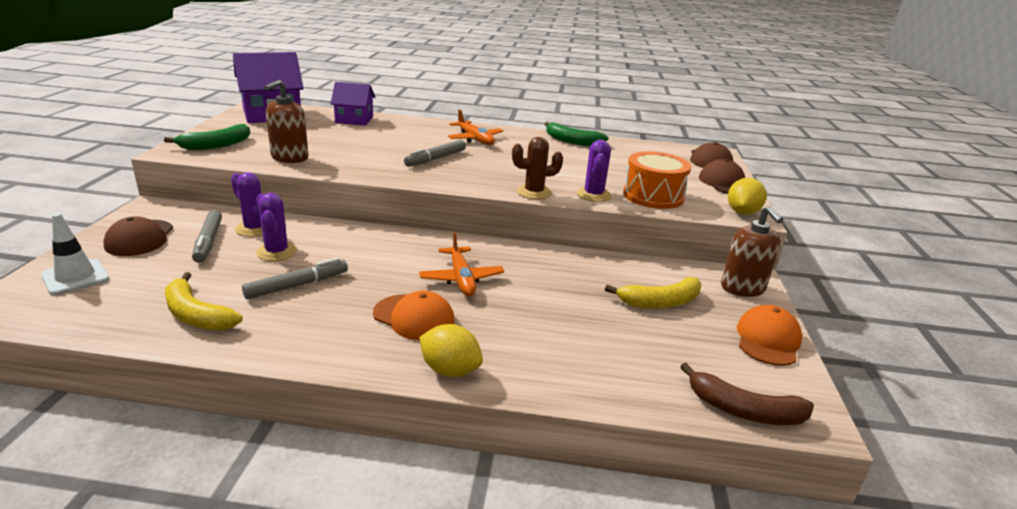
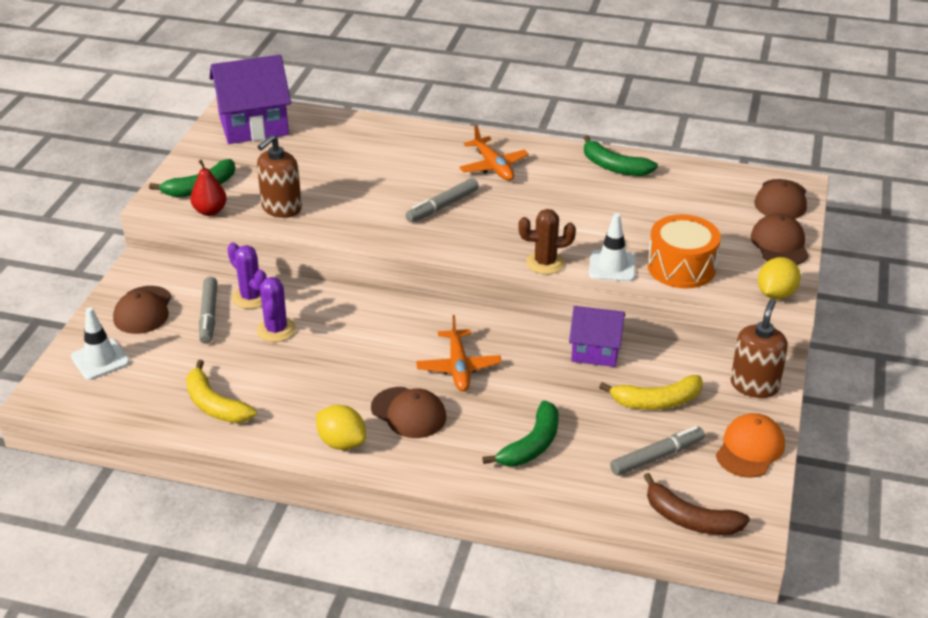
camera: 10 degrees right, 10 degrees up
(221, 158) = (210, 211): none -> red pear
(297, 285) = (300, 373): grey marker -> grey marker (657, 456)
(354, 120) = (350, 132): purple house -> purple house (595, 350)
(414, 317) = (408, 413): orange cap -> brown cap
(450, 370) = (436, 469): yellow lemon -> yellow lemon (342, 443)
(549, 343) = (532, 445): none -> green banana
(593, 195) = (612, 266): purple cactus -> white traffic cone
(742, 288) = (754, 385): brown soap dispenser -> brown soap dispenser turned 150 degrees counterclockwise

